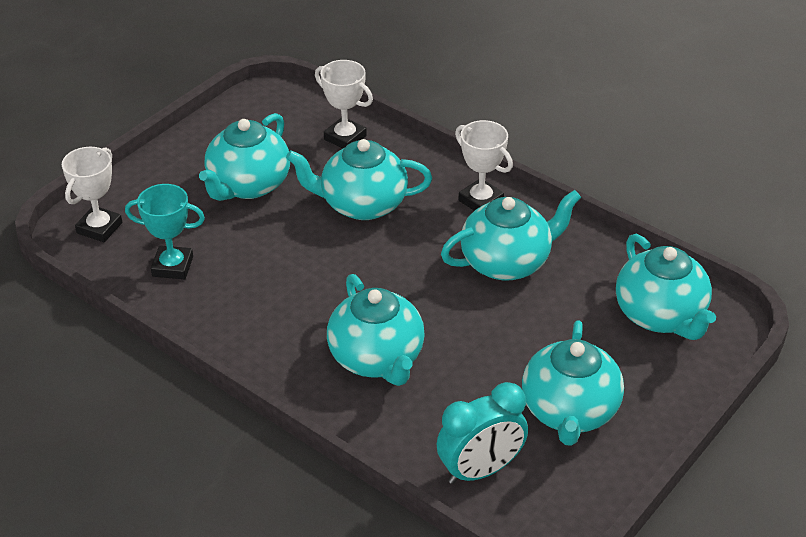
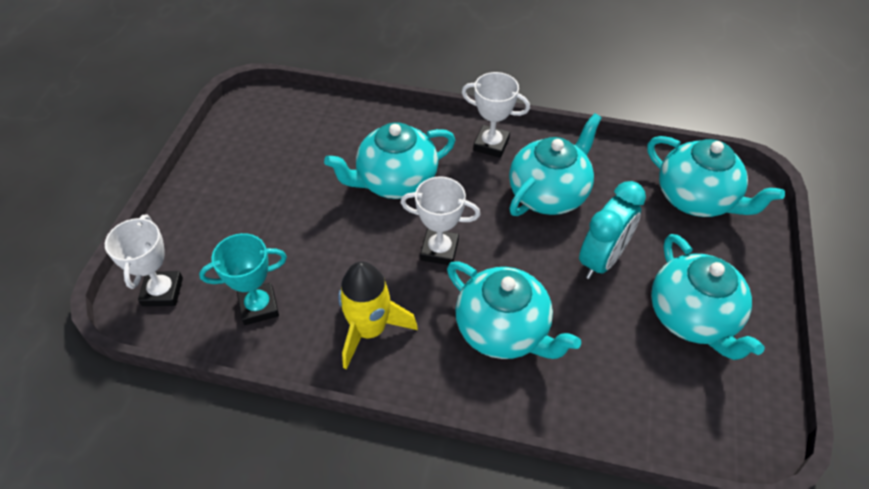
camera: 25 degrees left, 10 degrees up
(248, 185) = (283, 197): turquoise teapot -> none
(256, 317) = (369, 330): none -> yellow rocket
(345, 138) = (342, 123): white trophy -> white trophy (439, 250)
(480, 470) = (663, 409): turquoise clock -> turquoise clock (601, 260)

